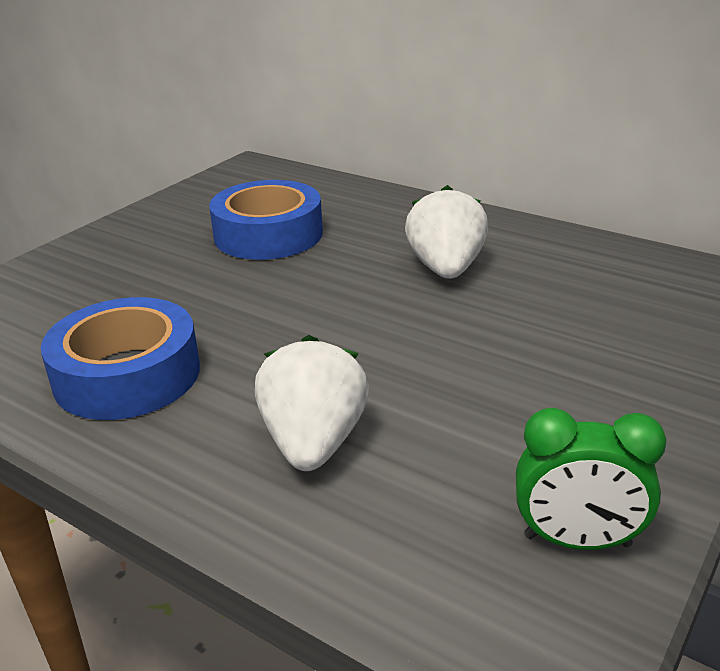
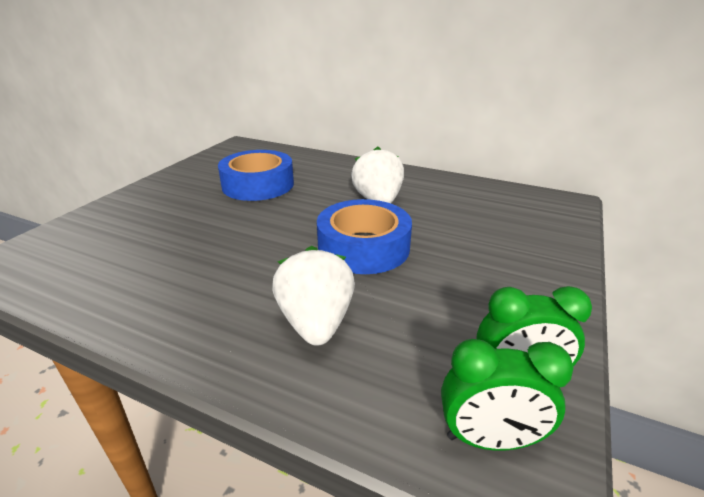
camera: 10 degrees left, 0 degrees up
(127, 375) = (171, 283): blue tape -> blue tape (363, 247)
(511, 611) = (489, 440): none -> green clock

